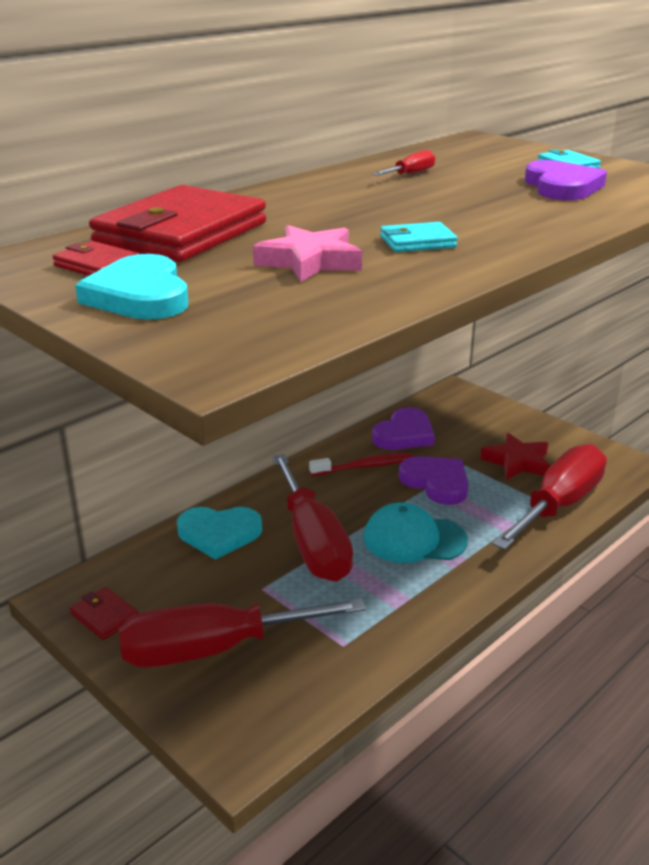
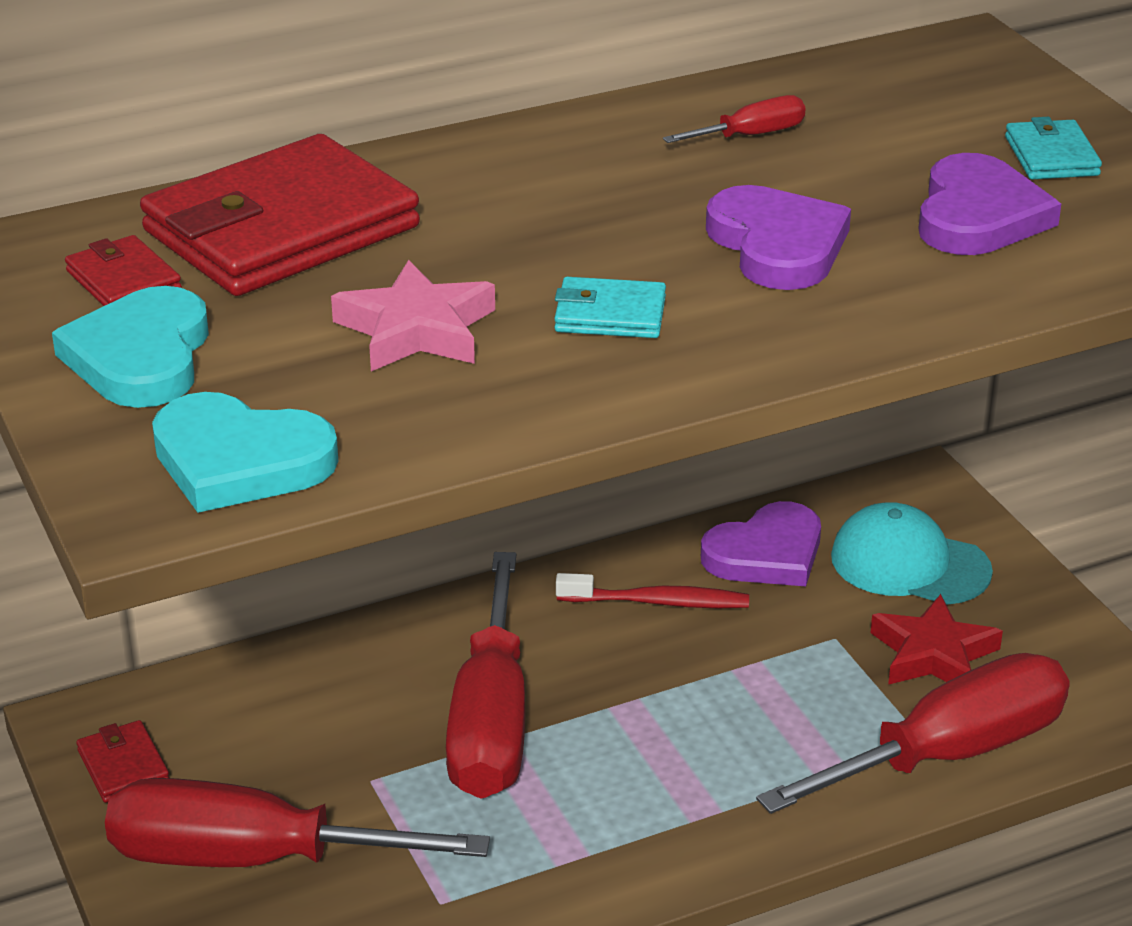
camera: 20 degrees right, 5 degrees up
(219, 534) = (353, 671): turquoise heart -> turquoise heart (239, 461)
(414, 539) = (657, 756): turquoise cap -> turquoise cap (909, 564)
(436, 482) = (761, 661): purple heart -> purple heart (777, 245)

